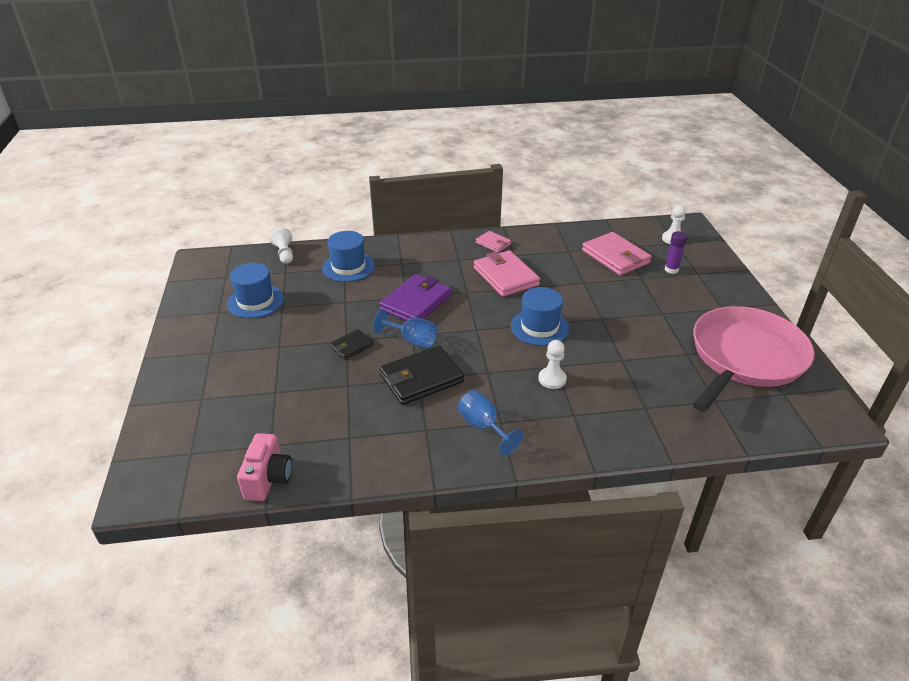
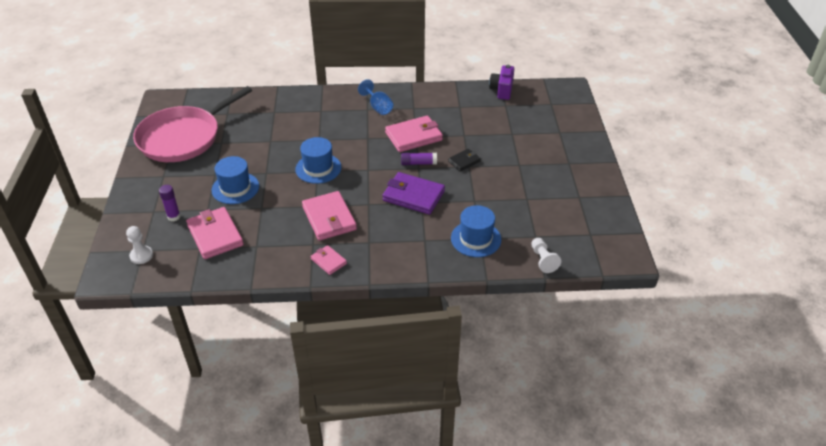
camera: 175 degrees left, 5 degrees up
(255, 301) = (551, 205): blue hat -> blue hat (235, 188)
(268, 479) = (502, 90): pink camera -> purple camera
(412, 340) = (418, 163): blue goblet -> purple glue stick
(416, 302) = (413, 196): purple wallet -> purple wallet turned 75 degrees clockwise
(421, 378) = (413, 136): black wallet -> pink wallet
(552, 379) = (325, 131): white pawn -> none

